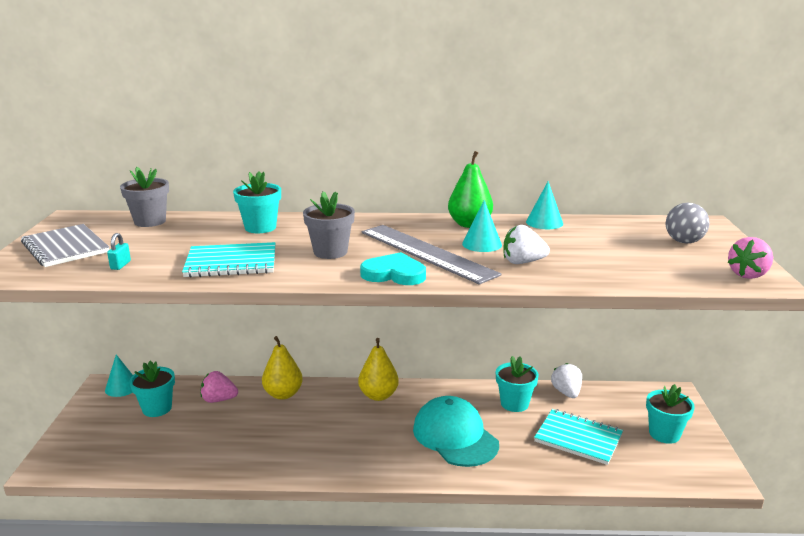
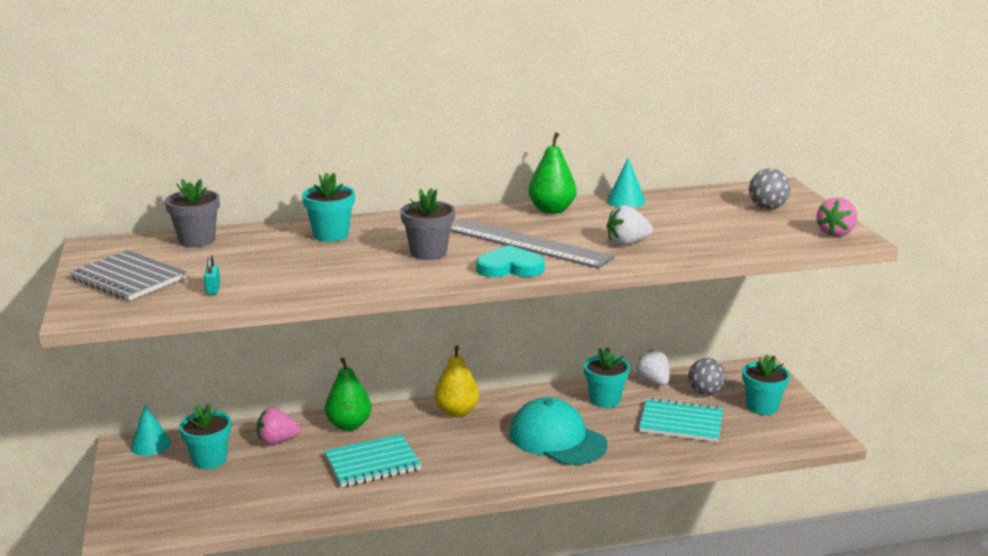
camera: 15 degrees left, 0 degrees up
(231, 262) = (332, 274): turquoise notebook -> turquoise notebook (372, 463)
(283, 394) = (349, 425): yellow pear -> green pear
(482, 244) = (577, 229): turquoise cone -> none
(612, 411) = (705, 393): none -> grey ball

